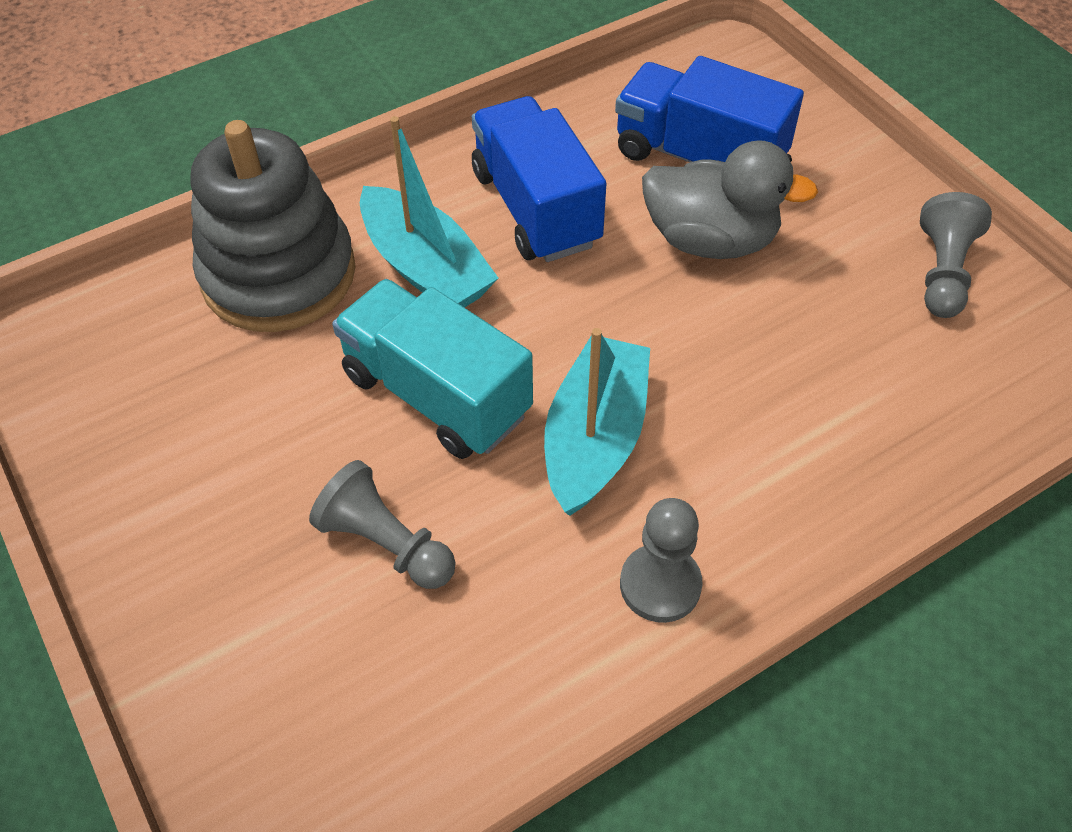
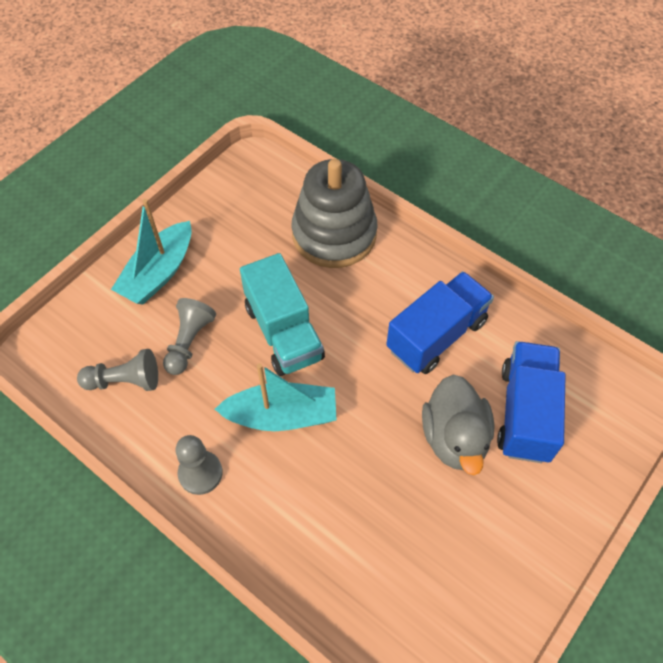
camera: 70 degrees right, 5 degrees up
(426, 268) = (367, 297): turquoise boat -> turquoise boat (159, 273)
(436, 394) = (283, 332): turquoise truck -> turquoise truck turned 135 degrees clockwise
(943, 272) = (491, 591): grey pawn -> grey pawn (124, 381)

